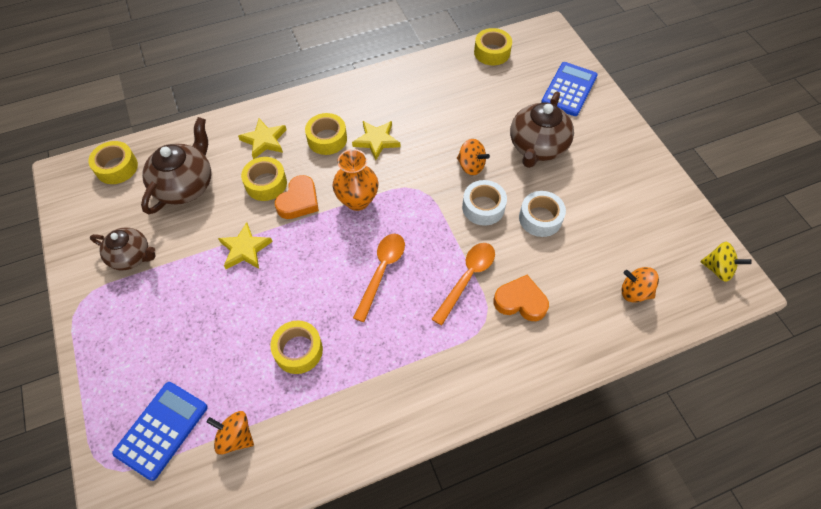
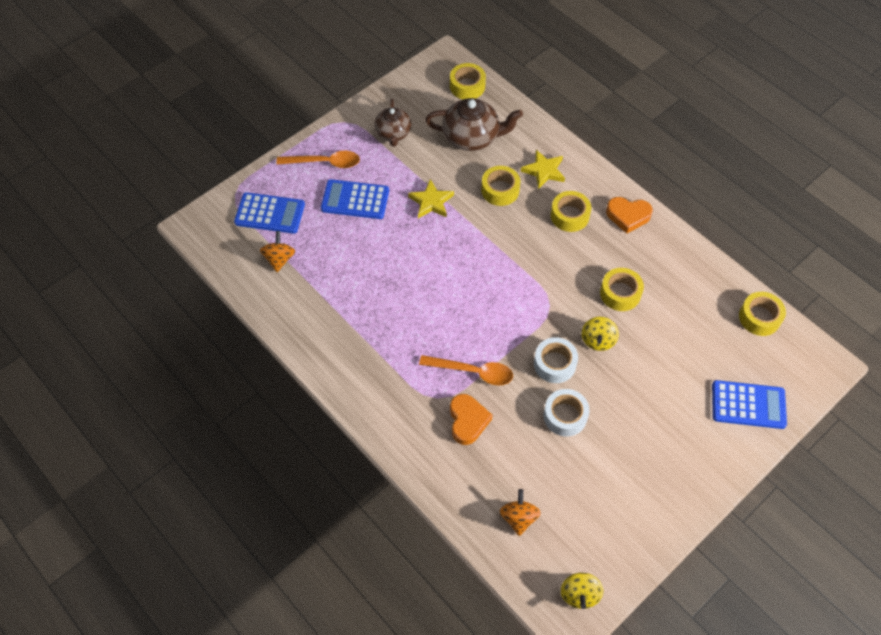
camera: 70 degrees right, 0 degrees up
(198, 324) = (355, 200): none -> blue calculator
(298, 350) = (359, 272): yellow tape -> yellow tape (620, 293)
(299, 201) = (493, 220): orange heart -> orange heart (628, 216)
(357, 200) = (515, 262): orange vase -> none
(376, 141) = (588, 254): yellow star -> none
(381, 272) = (451, 305): orange spoon -> orange spoon (324, 162)
(471, 166) = (598, 340): orange spinning top -> yellow spinning top
(537, 147) = (651, 393): brown teapot -> none

